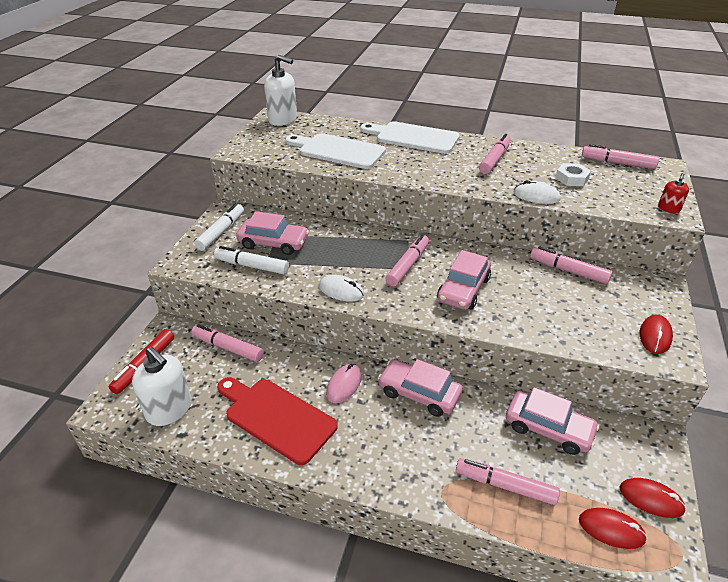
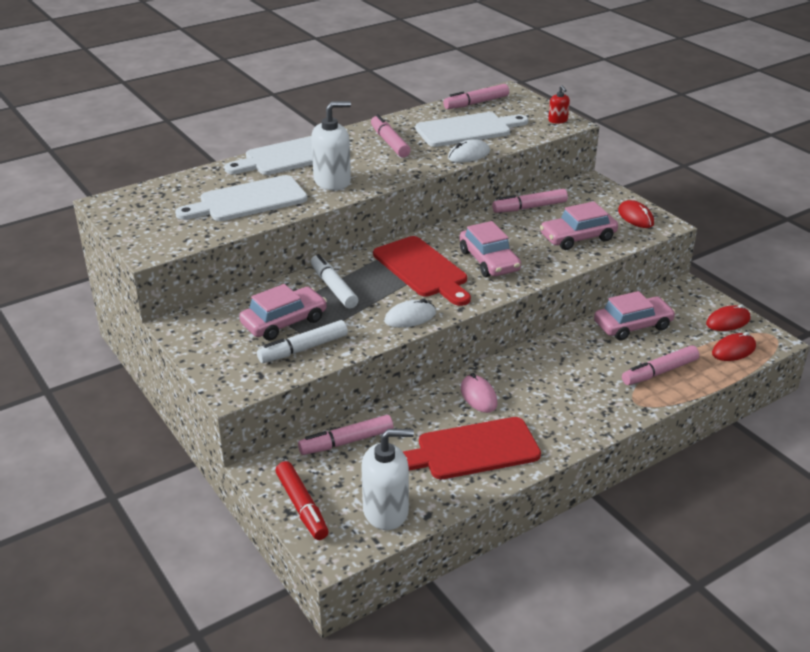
camera: 50 degrees left, 5 degrees down
(221, 232) = (215, 344): white marker -> white marker (333, 287)
(283, 120) = (126, 201): white soap dispenser -> white soap dispenser (332, 181)
(408, 265) = (422, 270): pink marker -> red cutting board
(419, 393) = (533, 363): pink car -> pink car (578, 237)
(571, 178) = (467, 130): white nut -> white cutting board

